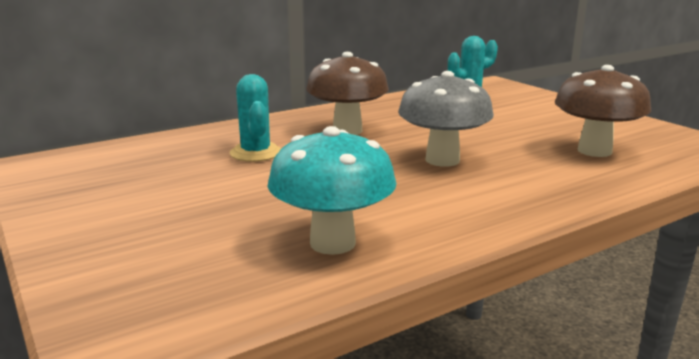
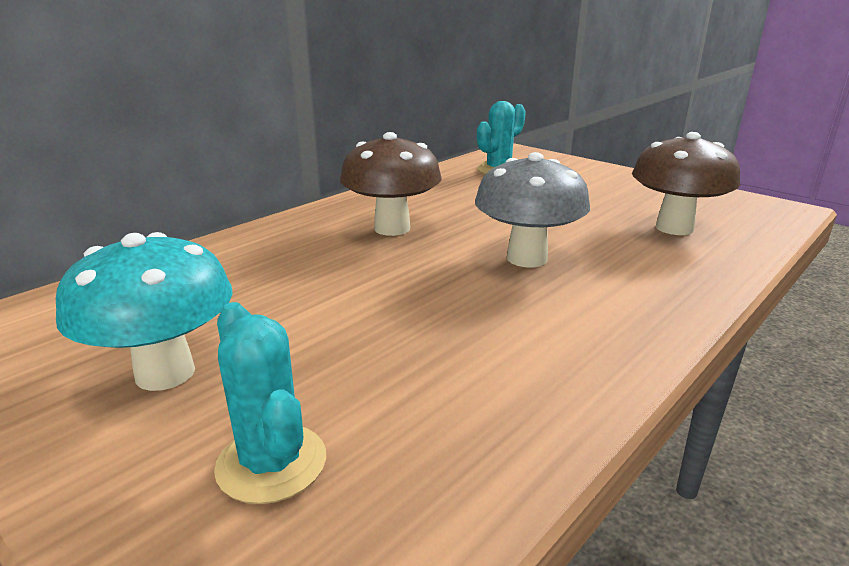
camera: 15 degrees left, 5 degrees up
(255, 153) = (296, 273): turquoise cactus -> turquoise cactus (271, 463)
(332, 243) = (478, 409): turquoise mushroom -> turquoise mushroom (165, 373)

